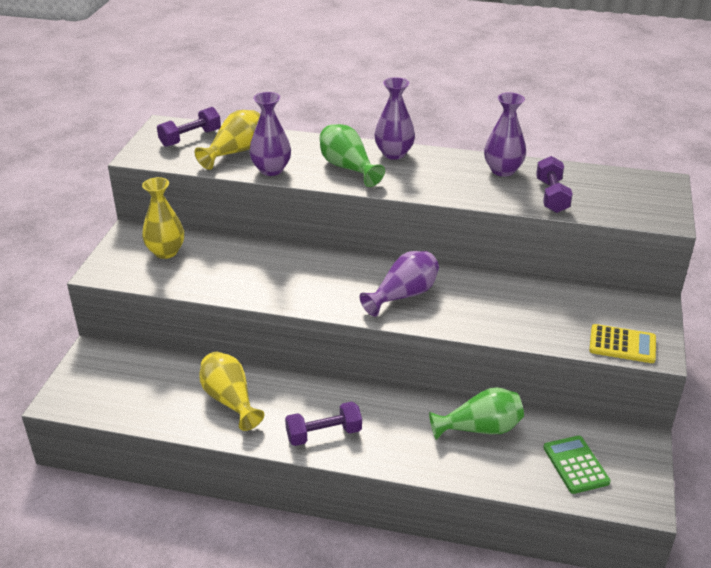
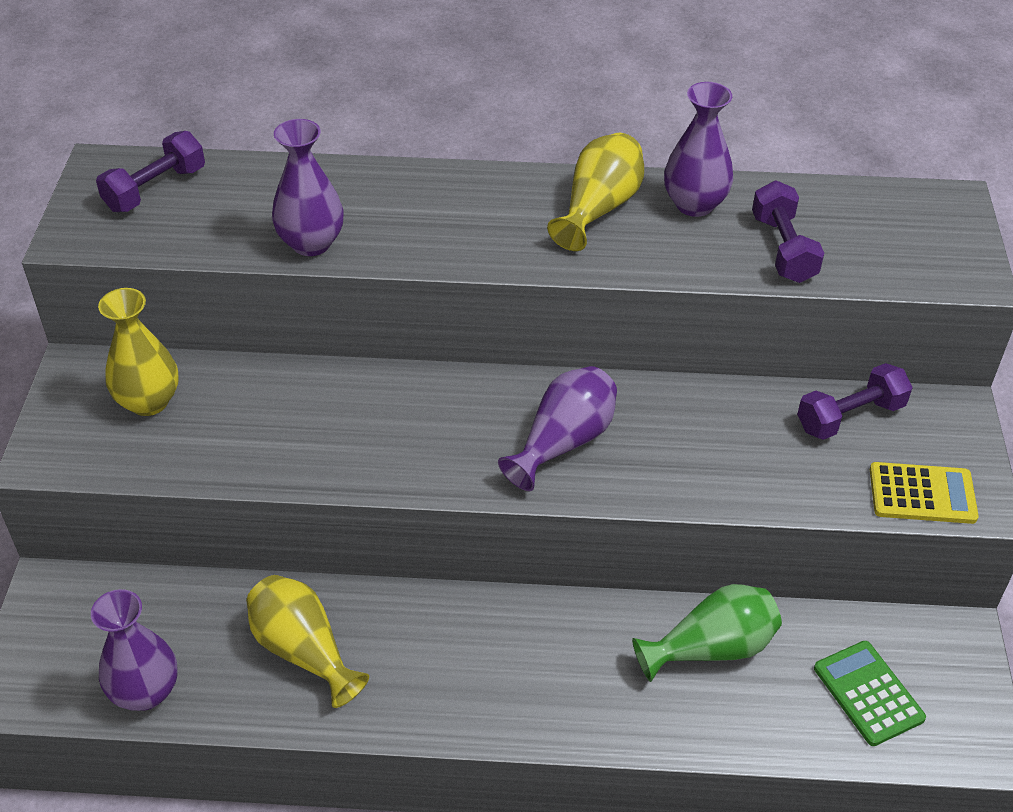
camera: 10 degrees left, 10 degrees up
(235, 152) = (241, 211): yellow vase -> yellow vase (599, 209)
(324, 434) = (469, 694): purple dumbbell -> purple dumbbell (850, 416)
(348, 168) = (440, 225): green vase -> none
(394, 154) = (510, 188): purple vase -> purple vase (145, 692)

